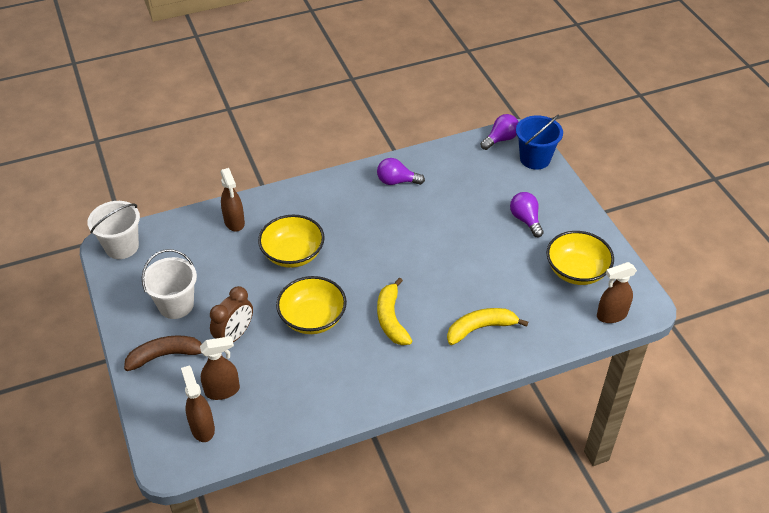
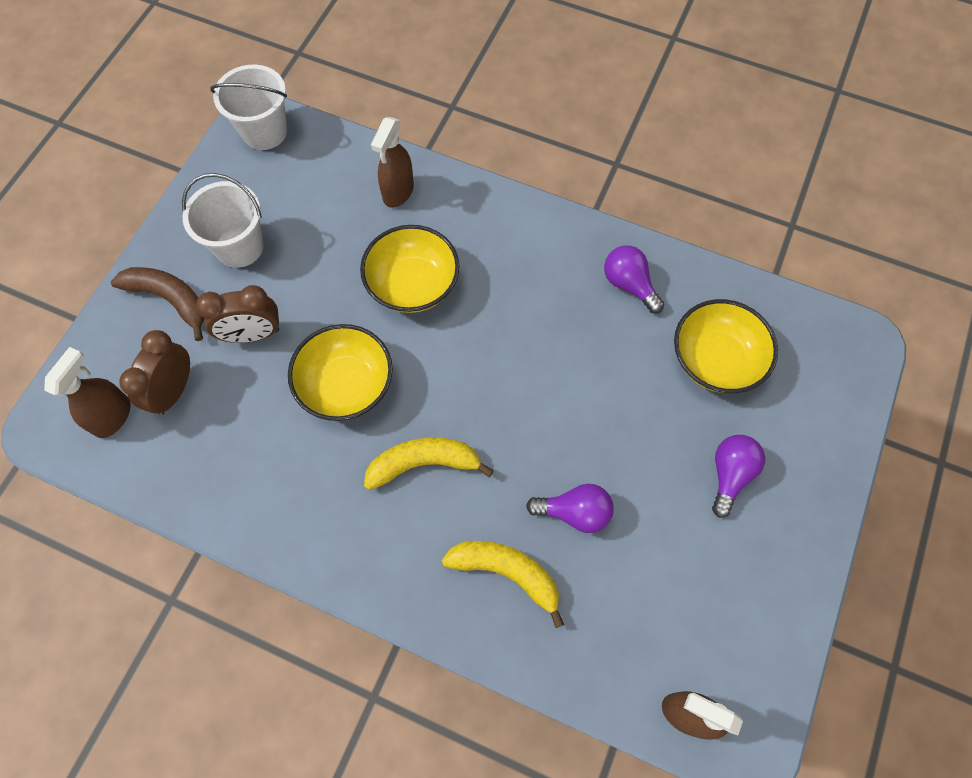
camera: 45 degrees right, 20 degrees up
(222, 391) = (174, 391): brown spray bottle -> brown clock
(391, 318) = (424, 463): yellow banana -> yellow banana turned 45 degrees clockwise
(501, 139) = (828, 330): purple light bulb -> purple light bulb (574, 512)
(535, 159) = (843, 396): blue bucket -> none
(576, 271) = (713, 607): yellow bowl -> yellow bowl (715, 360)

